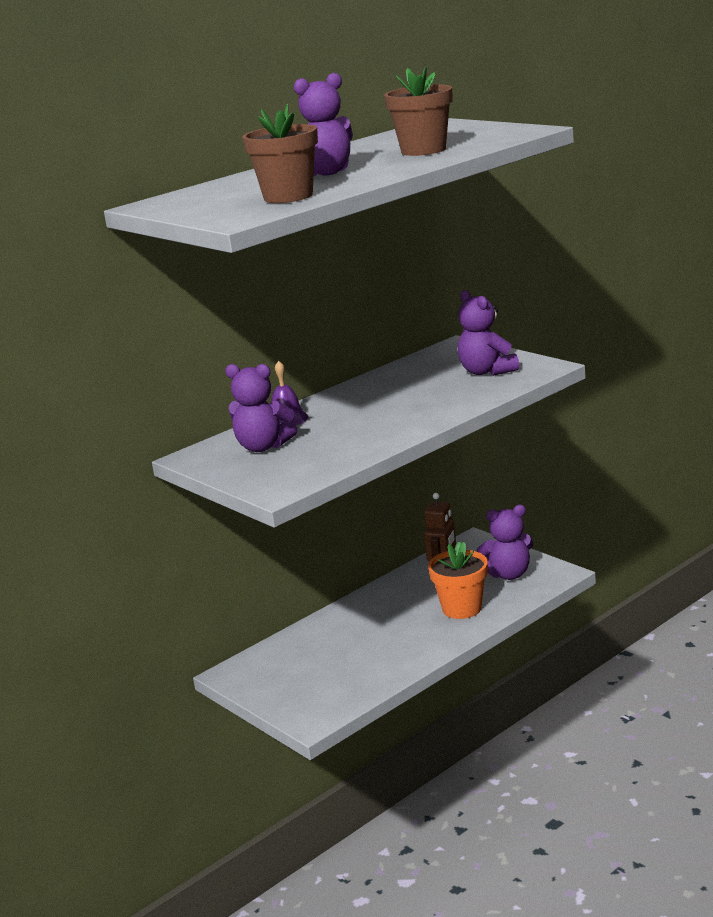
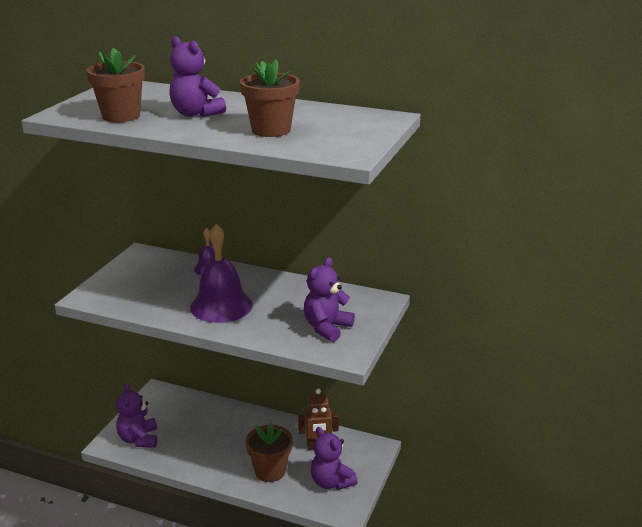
camera: 60 degrees right, 5 degrees up
(263, 447) = (159, 273): purple teddy bear -> purple teddy bear (139, 439)
(386, 416) = (221, 306): none -> purple bell
(462, 608) = (270, 471): orange flower pot -> brown flower pot

